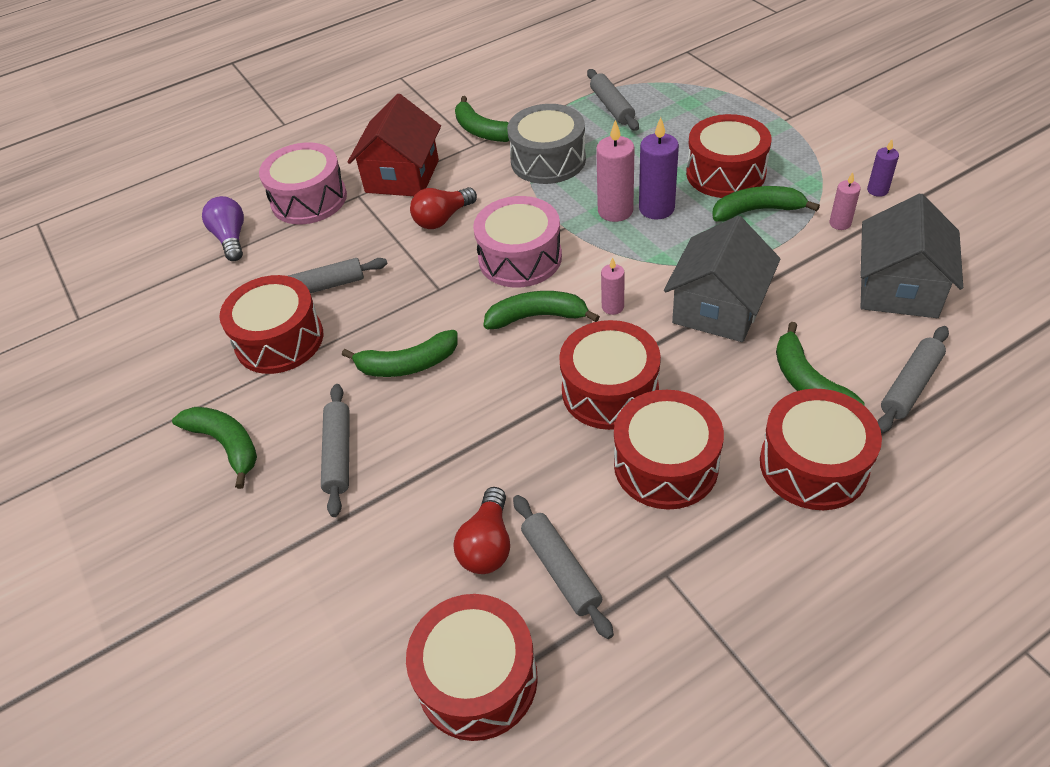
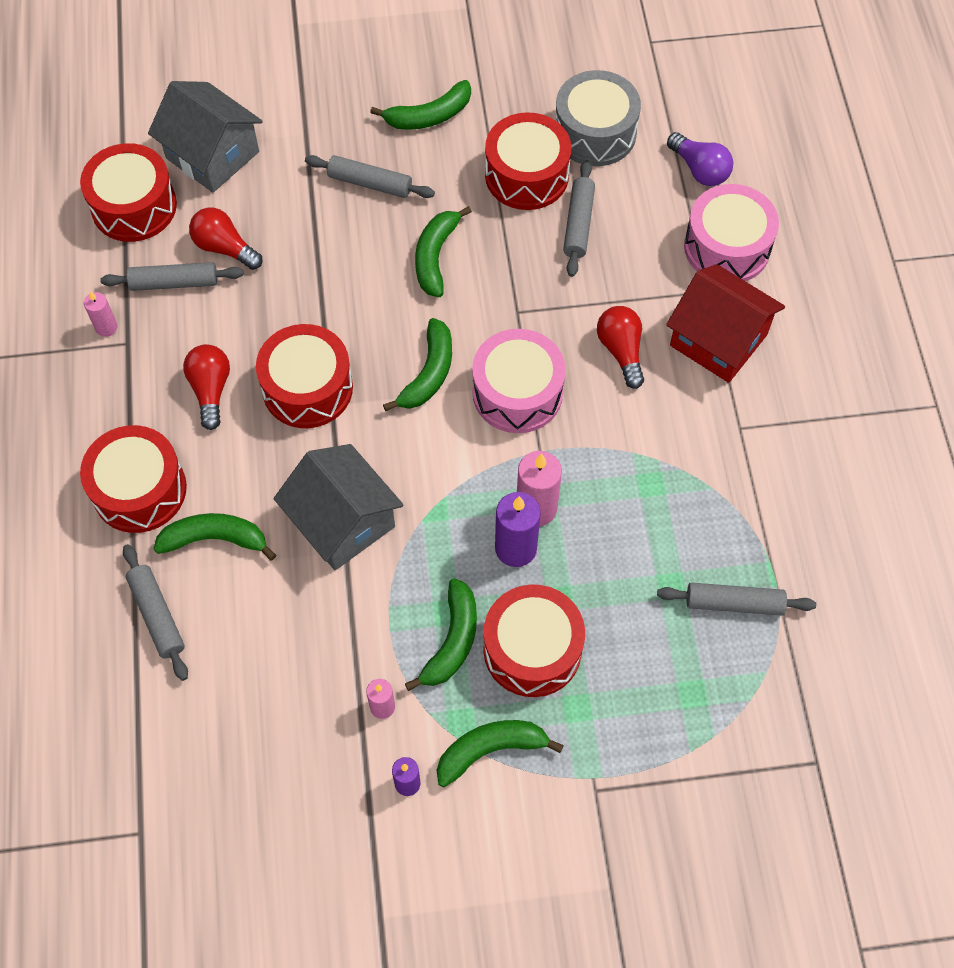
camera: 110 degrees right, 15 degrees up
(231, 238) = (700, 169): purple light bulb -> purple light bulb turned 45 degrees clockwise
(482, 131) = (762, 447): green banana -> green banana (490, 750)
(548, 160) = (664, 487): grey drum -> grey drum (595, 133)
(612, 307) = (401, 438): pink candle -> pink candle (106, 327)
(666, 465) = (210, 390): red drum -> red light bulb
(898, 288) = (263, 692): grey house -> grey house (212, 155)

